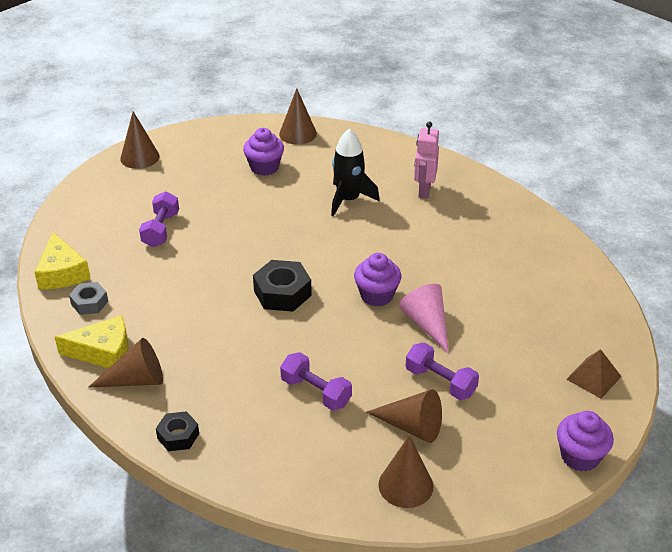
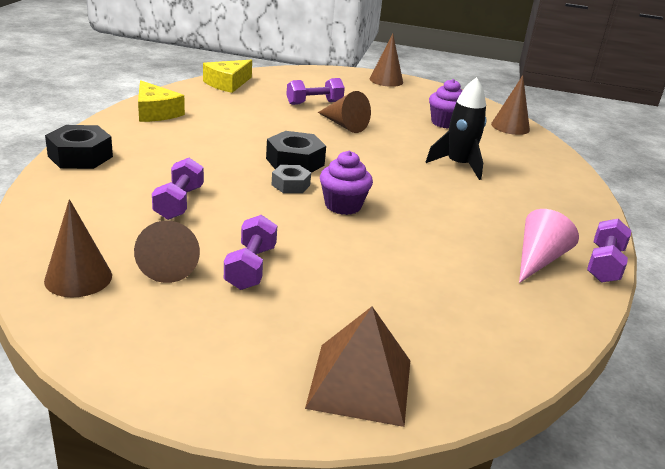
camera: 55 degrees right, 10 degrees down
(89, 303) = (205, 97): grey nut -> grey nut (290, 185)
(136, 380) = (134, 129): brown cone -> brown cone (344, 125)
(178, 436) = (80, 156): black nut -> black nut, size x1.61
(424, 191) = (529, 199): pink robot -> none
(426, 323) = (332, 241): pink cone -> pink cone (538, 260)
(526, 205) = (604, 264): none -> purple dumbbell
(580, 456) = (201, 401): purple cupcake -> none
(593, 378) = (360, 383): brown pyramid -> brown pyramid, size x1.60

